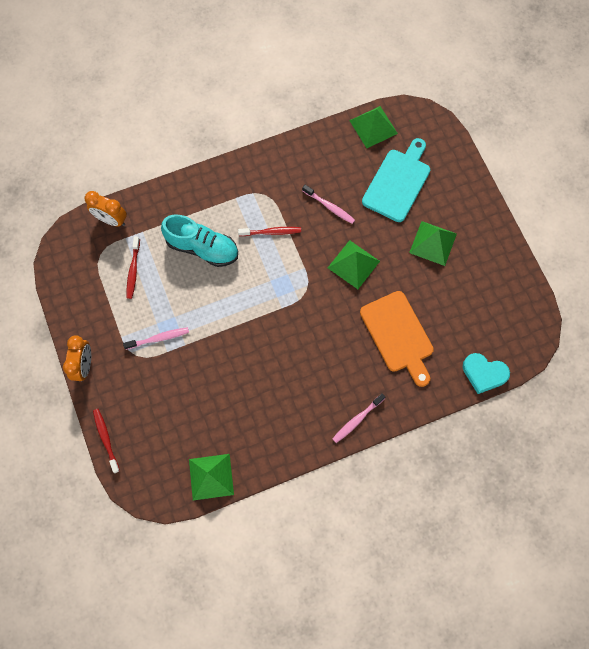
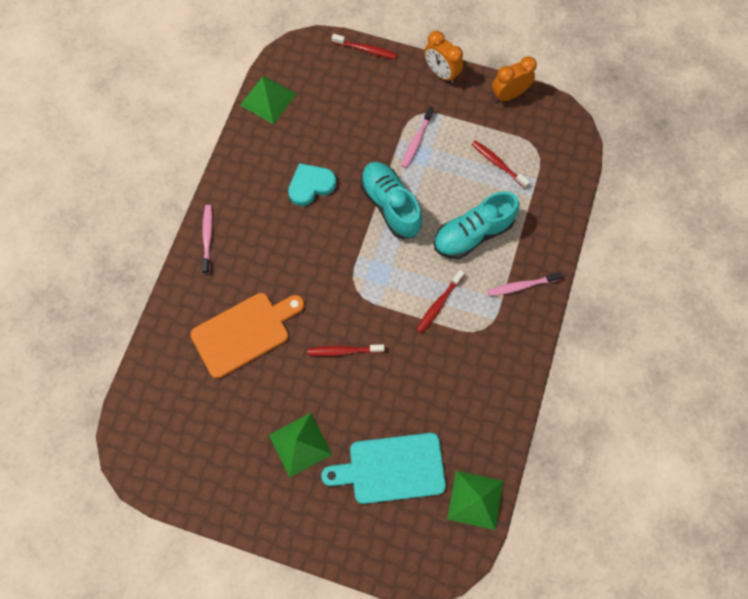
camera: 130 degrees right, 0 degrees up
(111, 220) = (564, 179): orange clock -> orange clock (509, 95)
(226, 316) = (390, 205): none -> turquoise shoe
(329, 206) = (421, 378): pink toothbrush -> pink toothbrush (522, 286)
(353, 264) = (344, 351): green pyramid -> red toothbrush
(398, 182) = (391, 468): turquoise cutting board -> turquoise cutting board turned 105 degrees clockwise
(398, 335) = (245, 332): orange cutting board -> orange cutting board turned 135 degrees clockwise
(484, 373) = (143, 376): turquoise heart -> turquoise heart (311, 185)

